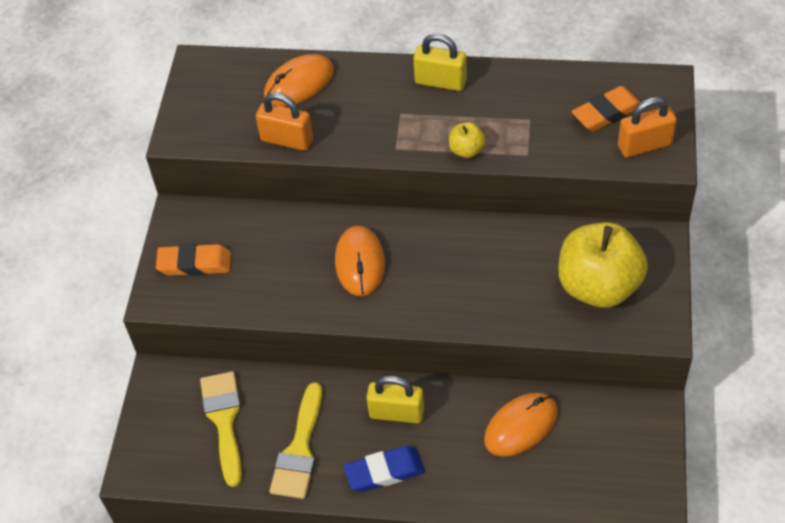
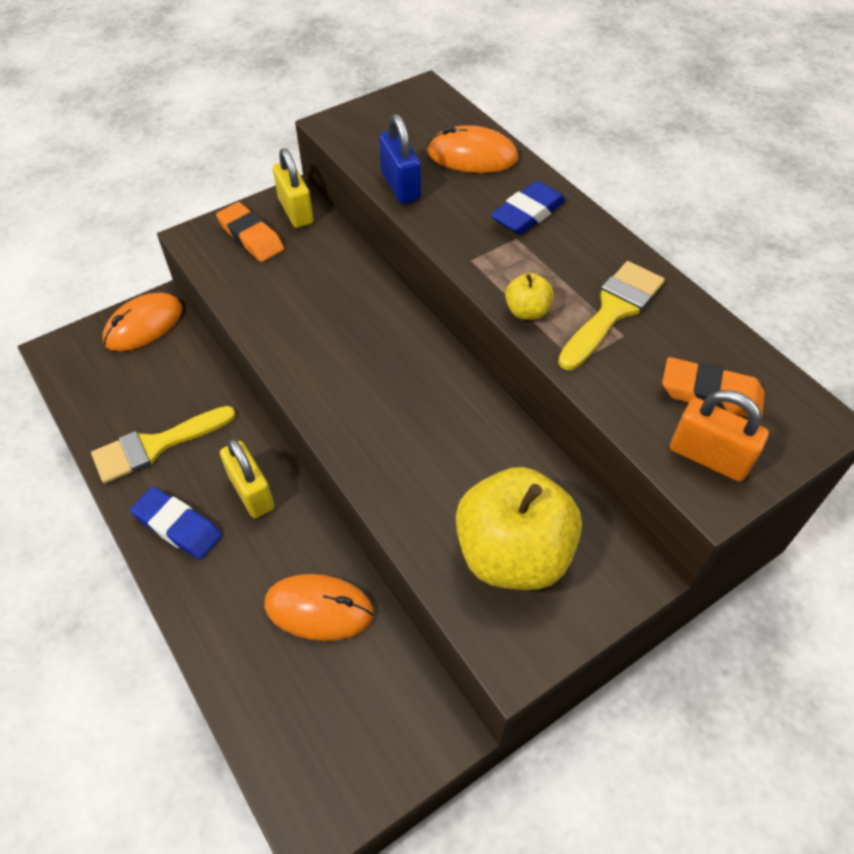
camera: 45 degrees right, 0 degrees up
(224, 421) = (147, 375): yellow brush -> yellow brush (613, 311)
(287, 140) = (400, 186): orange padlock -> blue padlock
(360, 263) = (353, 340): orange mouse -> orange mouse (144, 325)
(385, 93) = (528, 214): none -> blue eraser
(440, 81) = (588, 241): yellow padlock -> yellow padlock (296, 211)

